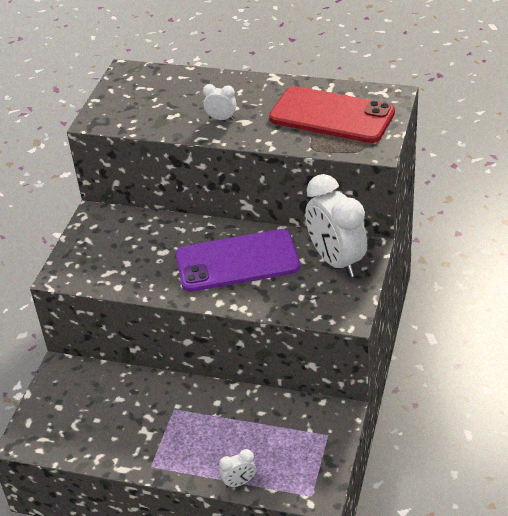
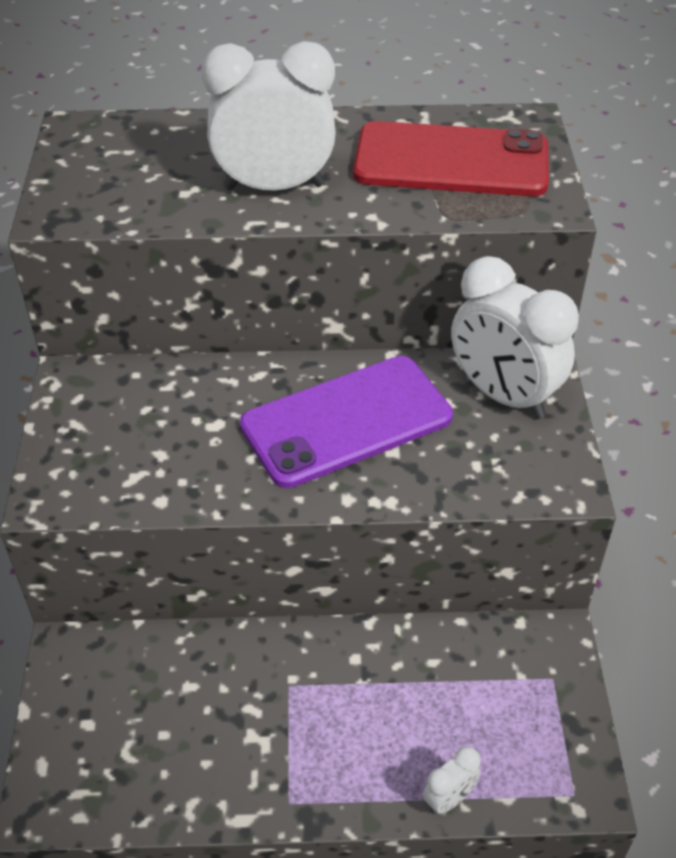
camera: 20 degrees left, 5 degrees up
(221, 119) = (274, 187): white clock -> white clock, size x2.26

